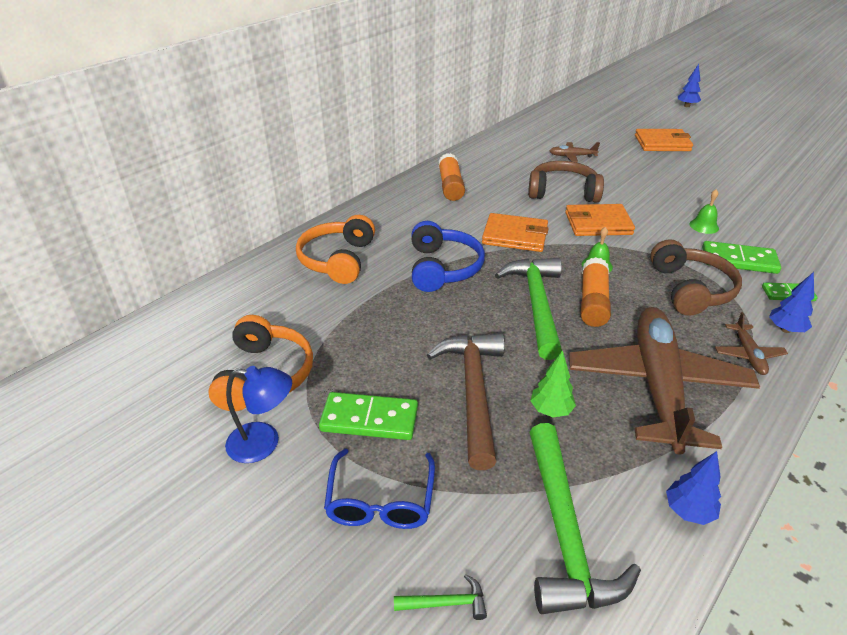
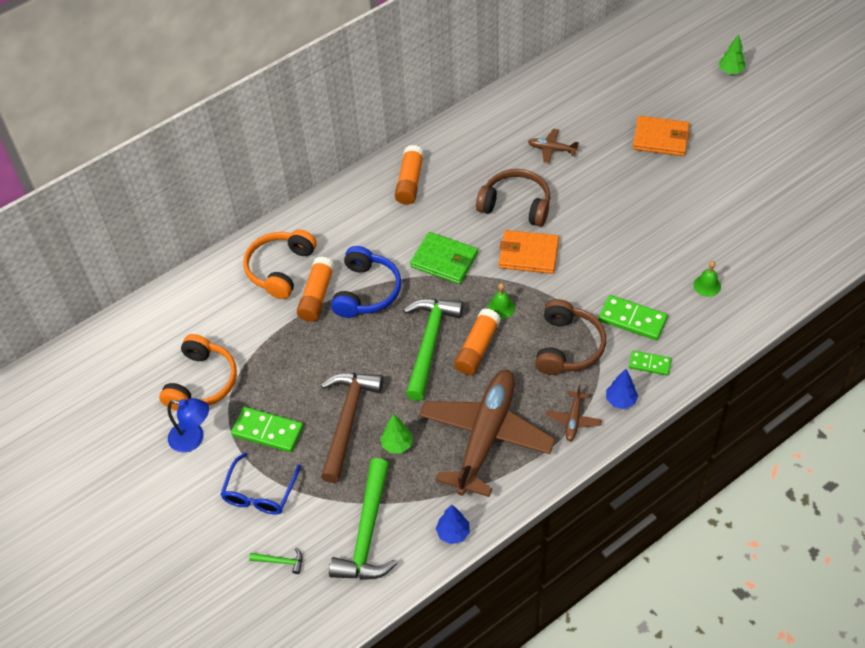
camera: 15 degrees right, 15 degrees up
(387, 277) = (317, 296): none -> orange glue stick
(515, 236) = (444, 260): orange wallet -> green wallet
(687, 106) = (730, 71): blue tree -> green tree
(704, 226) = (627, 271): green bell -> green bell (707, 285)

